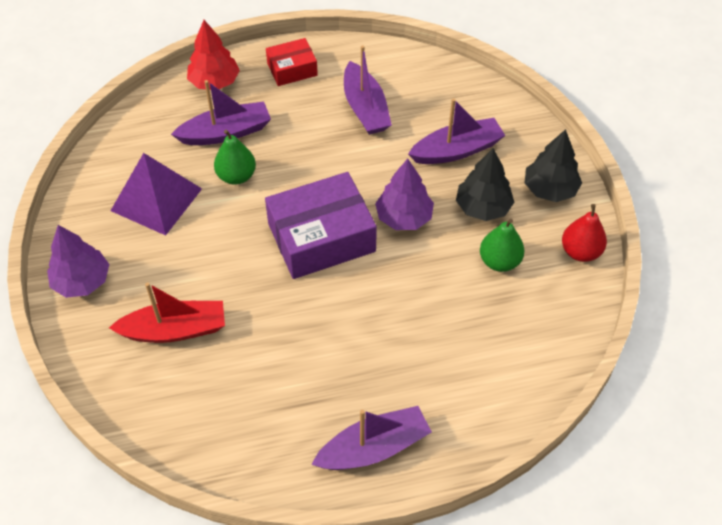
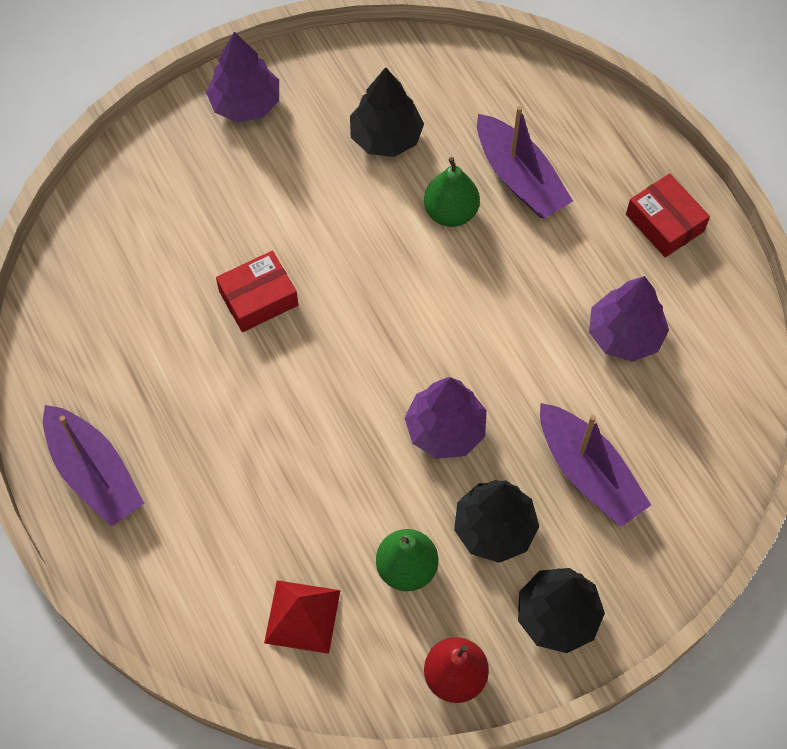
camera: 75 degrees right, 10 degrees up
(156, 199) = (386, 137): purple pyramid -> black tree
(174, 330) = (203, 218): red boat -> none
(214, 82) = (604, 137): red tree -> none
(260, 307) = (258, 298): none -> red box
(321, 237) = (382, 337): purple box -> none
(365, 108) = (625, 334): purple boat -> purple tree
(521, 330) = (302, 616): none -> red pyramid

